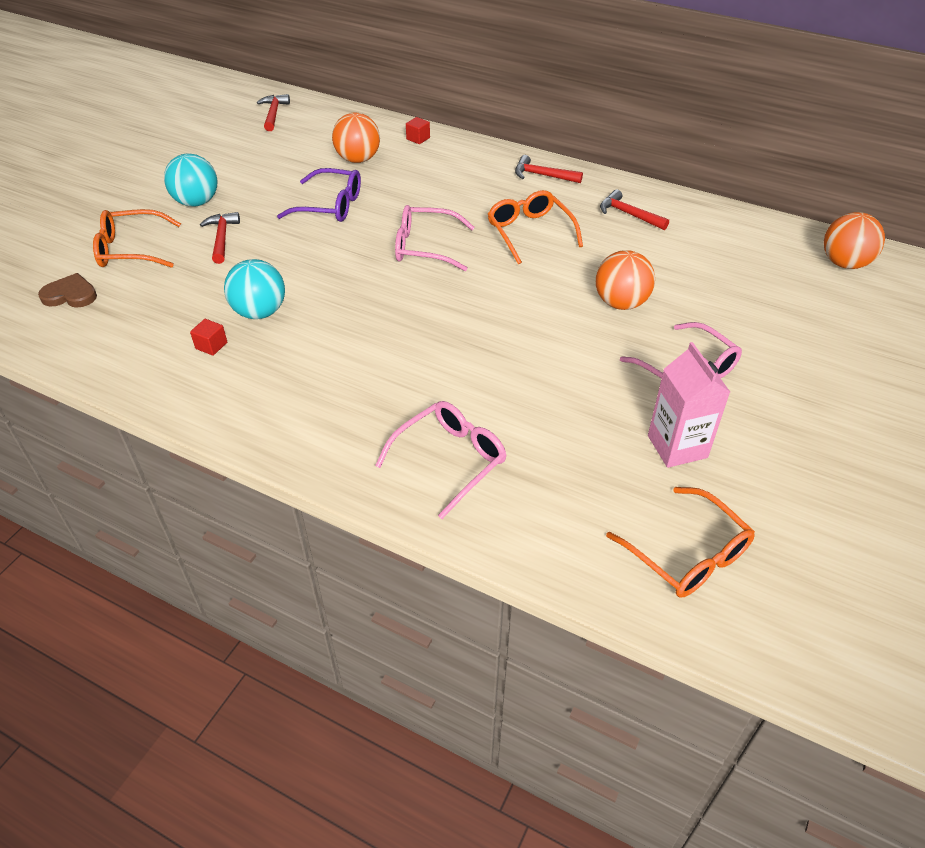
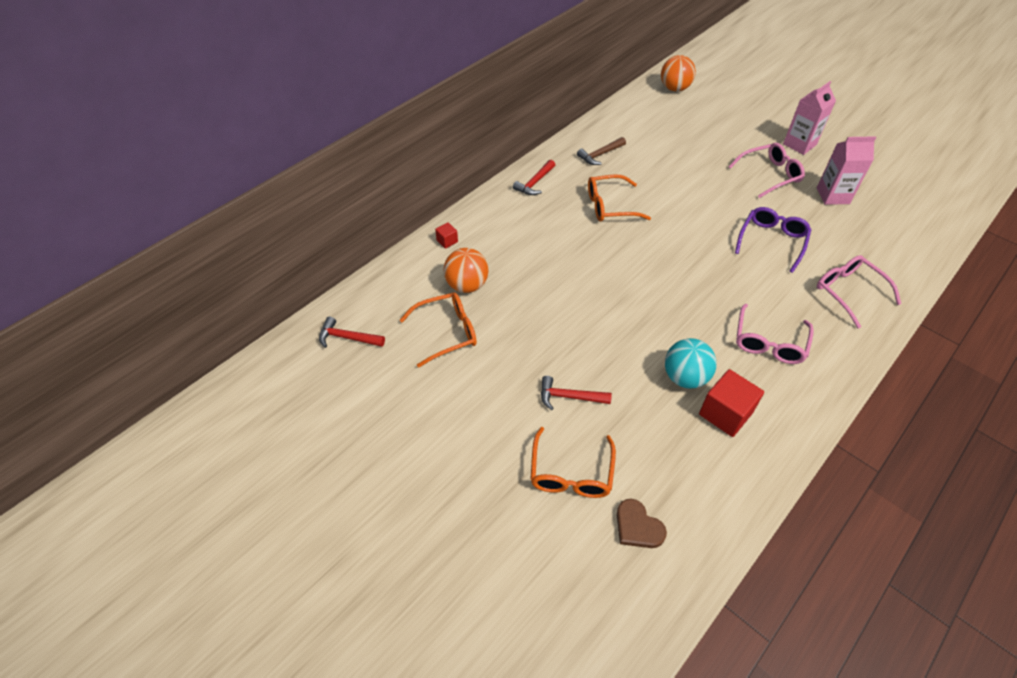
camera: 75 degrees left, 5 degrees up
(70, 295) = (637, 527): brown heart -> brown heart turned 60 degrees counterclockwise
(196, 202) = (500, 414): turquoise ball -> none
(211, 345) = (725, 413): red cube -> red cube, size x2.04
(330, 205) = (538, 314): purple glasses -> purple glasses (772, 241)
(425, 247) = (615, 264): pink glasses -> pink glasses (769, 342)
(621, 303) = (700, 183): orange ball -> none
(629, 214) = (600, 155): red hammer -> brown hammer
(687, 554) = (912, 214): orange glasses -> orange glasses (446, 332)
(797, 406) = (799, 144): none -> pink carton

